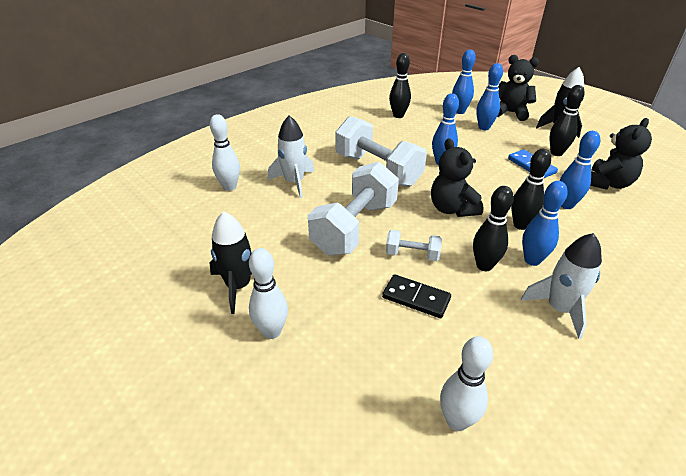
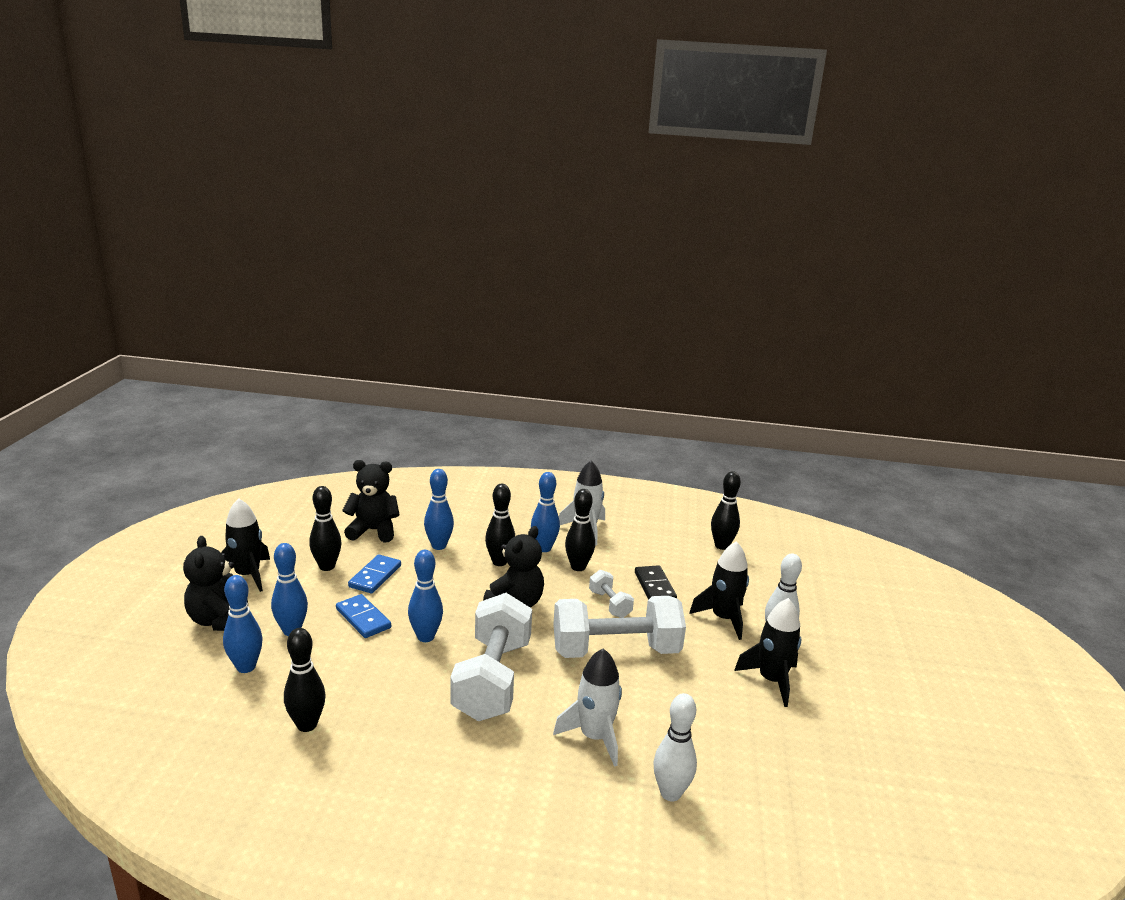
camera: 130 degrees left, 15 degrees down
(330, 313) = (723, 618): none -> black rocket
(457, 421) = (721, 546): white bowling pin -> black bowling pin
(479, 149) = (363, 618): none -> blue domino

